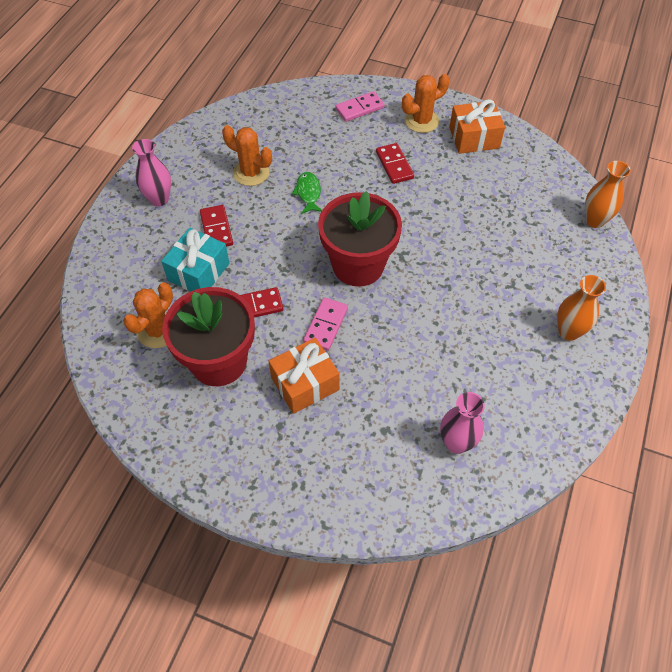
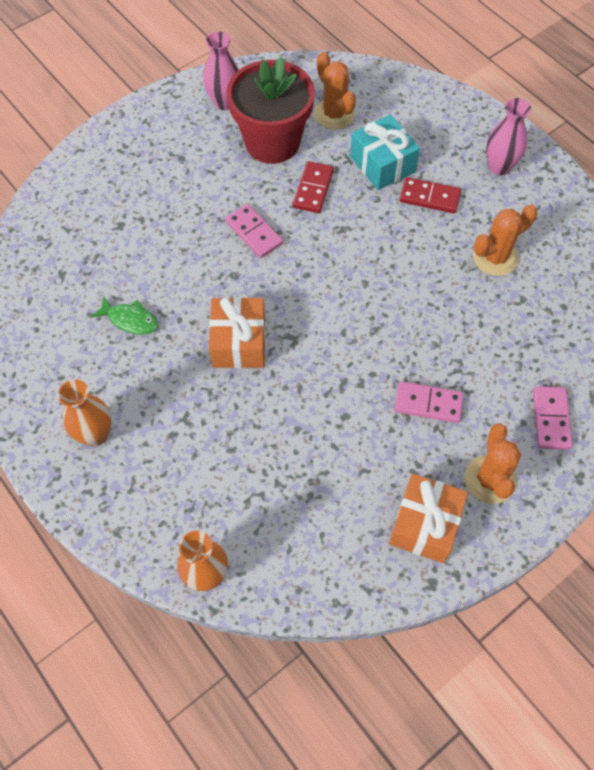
camera: 120 degrees right, 5 degrees up
(305, 383) = (206, 190): orange gift -> orange gift (239, 342)
(308, 193) = (433, 296): green fish -> green fish (130, 320)
(358, 265) = (305, 292): red flower pot -> none
(394, 165) = (428, 403): red domino -> pink domino
(456, 443) = (68, 268): pink vase -> pink vase (224, 102)

